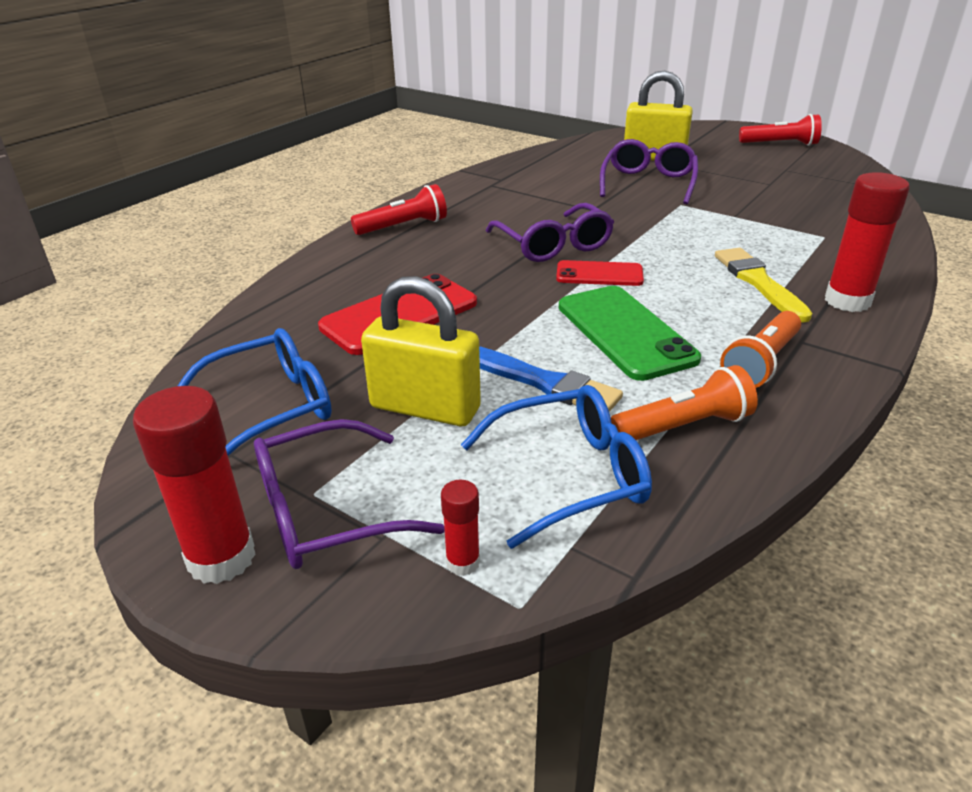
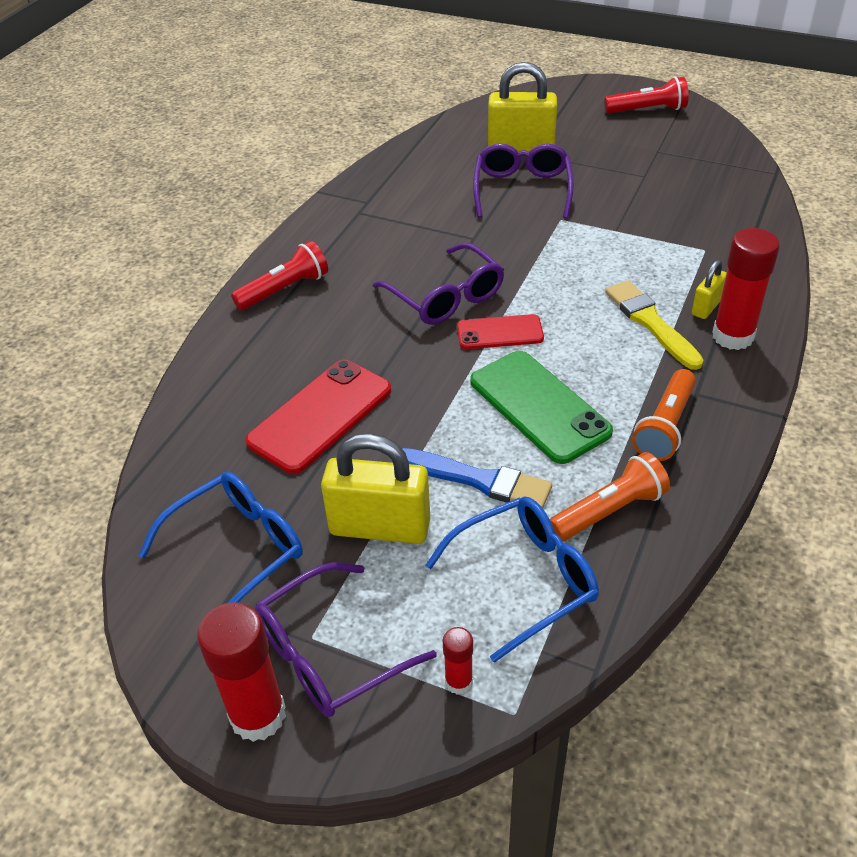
camera: 10 degrees left, 10 degrees up
(821, 277) = (706, 307): none -> yellow padlock

